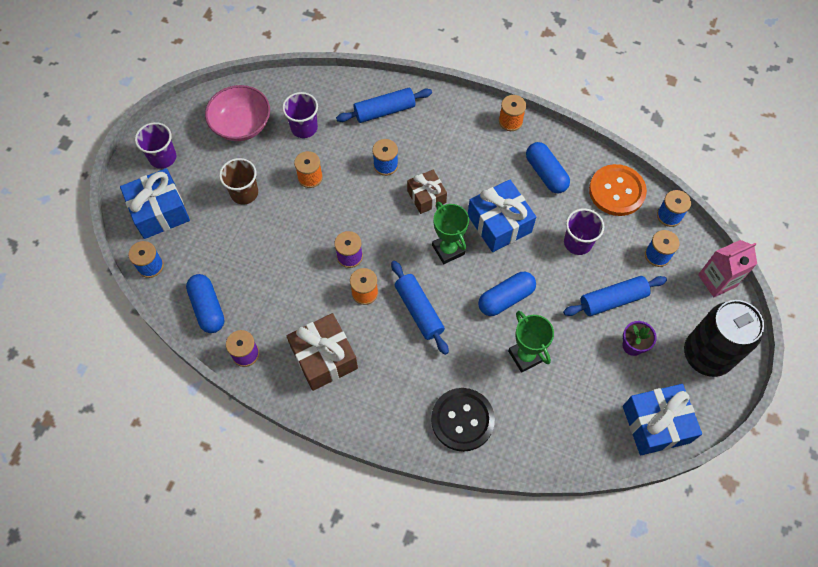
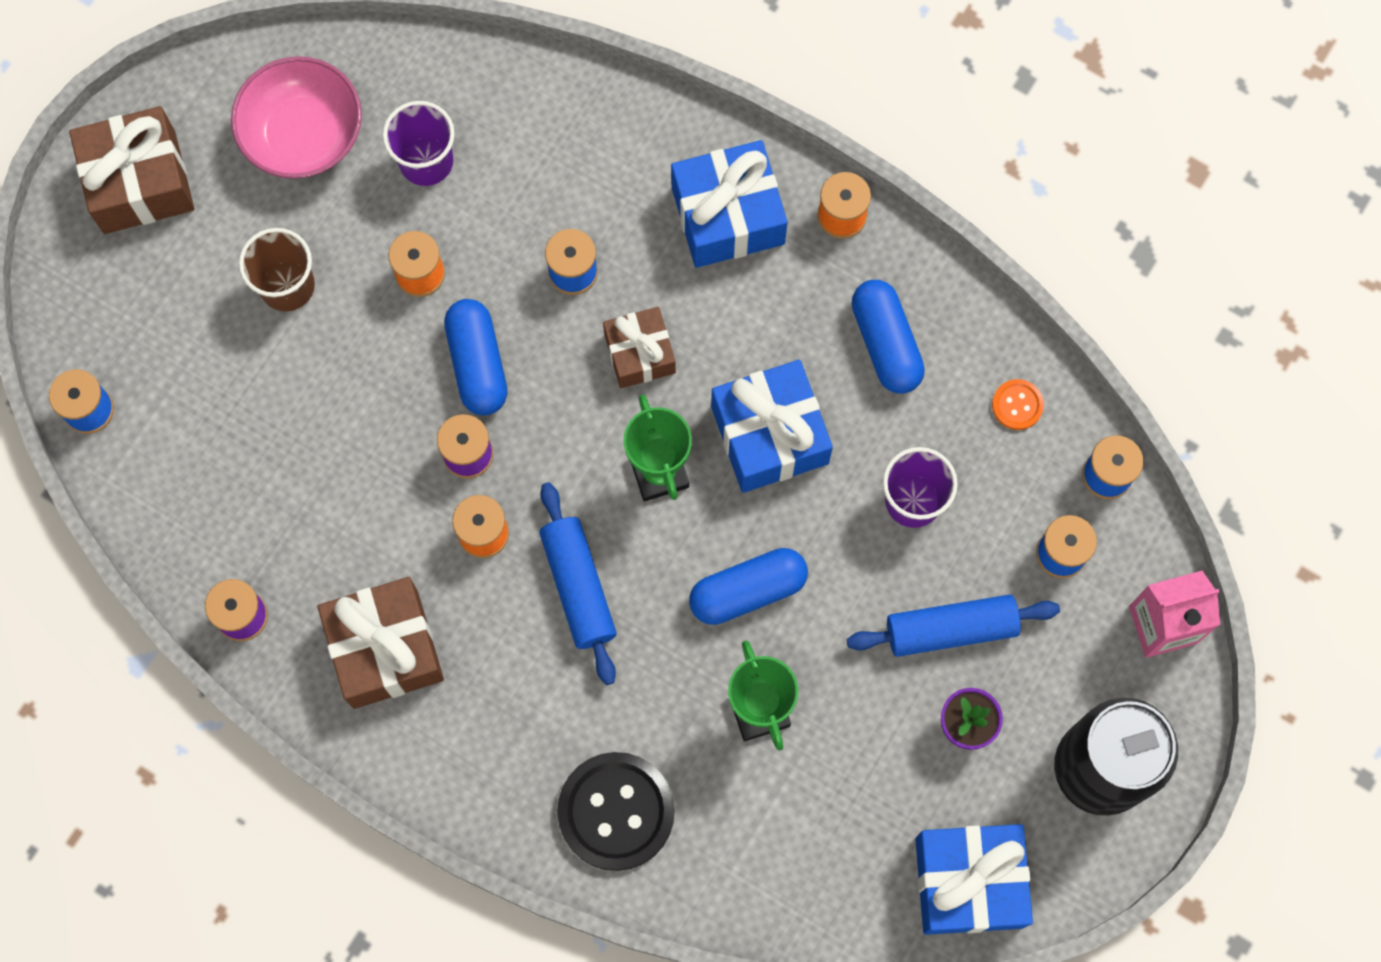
camera: 10 degrees right, 10 degrees up
(159, 211) = (119, 298): blue gift -> blue gift (728, 215)
(163, 157) = (139, 182): purple cup -> brown gift
(208, 308) = (185, 513): blue capsule -> blue capsule (477, 363)
(384, 111) = (593, 150): blue rolling pin -> none
(616, 191) = (1017, 405): orange button -> orange button, size x0.46

